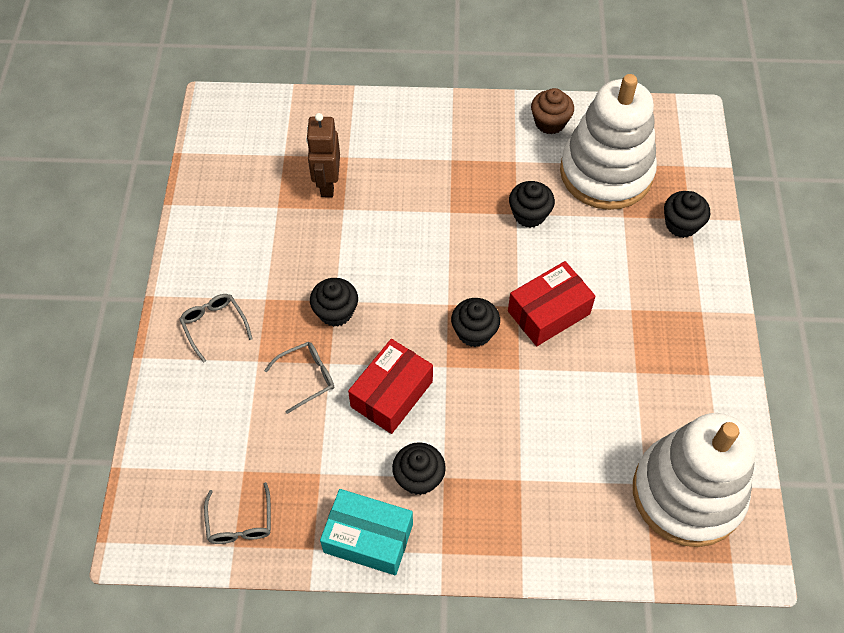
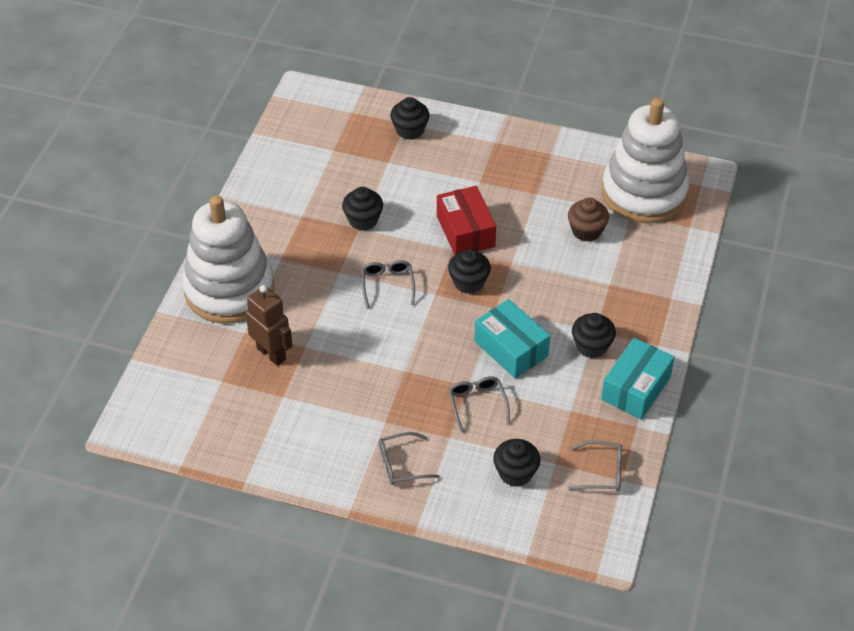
camera: 75 degrees left, 10 degrees down
(327, 184) = (271, 353): brown robot -> brown robot turned 150 degrees counterclockwise
(335, 312) = (417, 372): black cupcake -> black cupcake (515, 473)
(392, 394) = (511, 348): red box -> turquoise box
(445, 258) = (387, 285): none -> grey glasses
(550, 122) = (268, 182): brown cupcake -> brown cupcake (586, 231)
(606, 173) = (339, 161): white stacking toy -> white stacking toy (229, 290)

